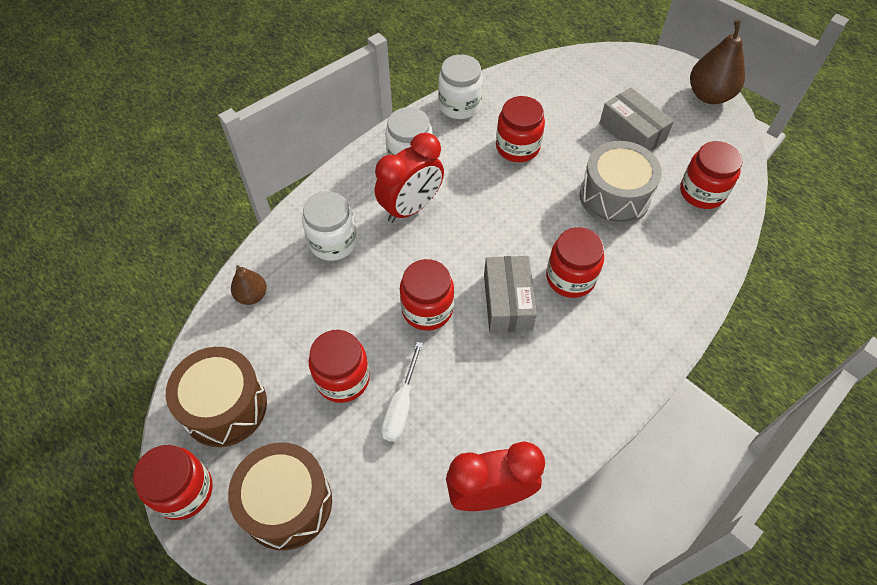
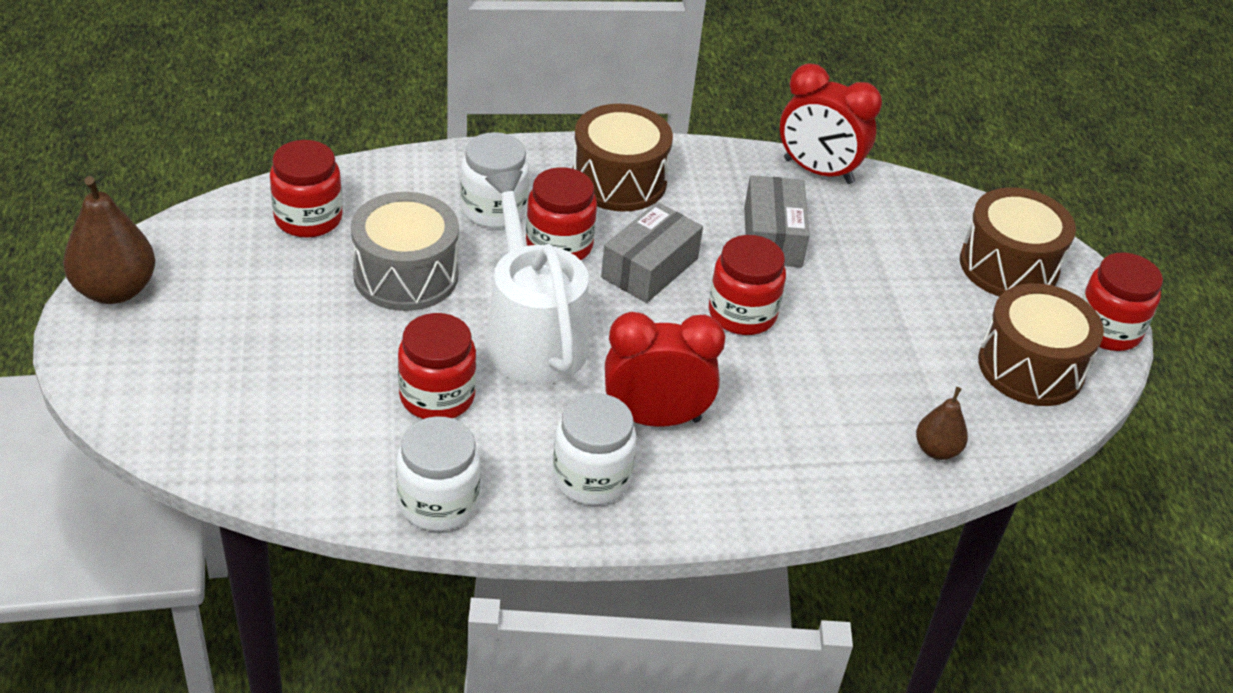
camera: 145 degrees left, 15 degrees down
(333, 242) = (790, 444): white jar -> white jar (494, 209)
(343, 378) = (886, 315): red jar -> none
(401, 406) = (844, 263): white screwdriver -> none
(515, 209) = (532, 336): none -> white watering can
(598, 361) = (619, 180): none -> brown drum
(632, 132) = (276, 317): grey box -> grey box (772, 237)

